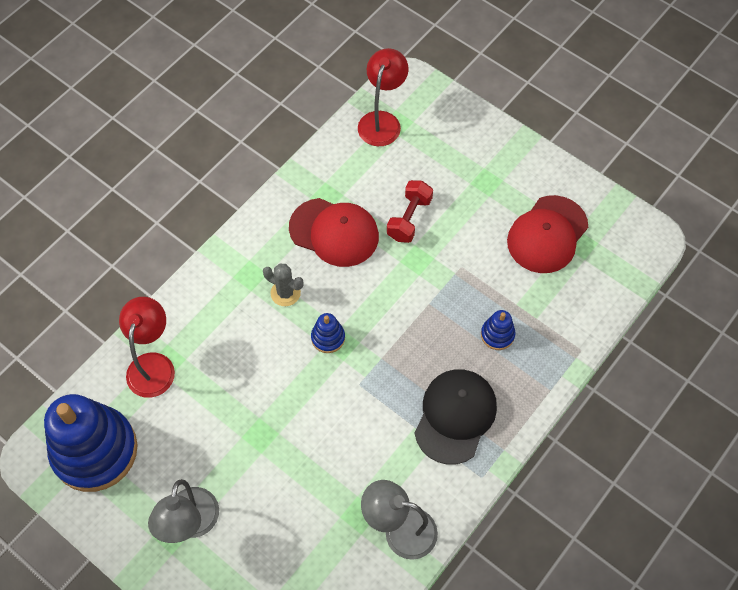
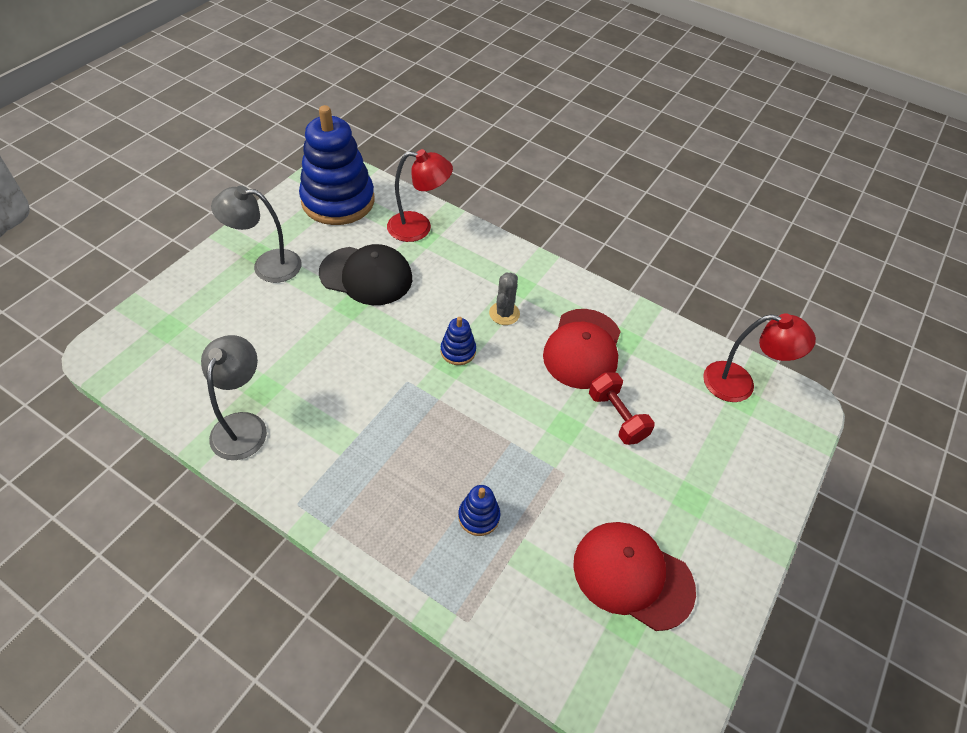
camera: 80 degrees right, 10 degrees down
(409, 218) = (617, 417): red dumbbell -> red dumbbell turned 45 degrees clockwise
(455, 416) = (371, 473): black cap -> black cap (366, 276)

